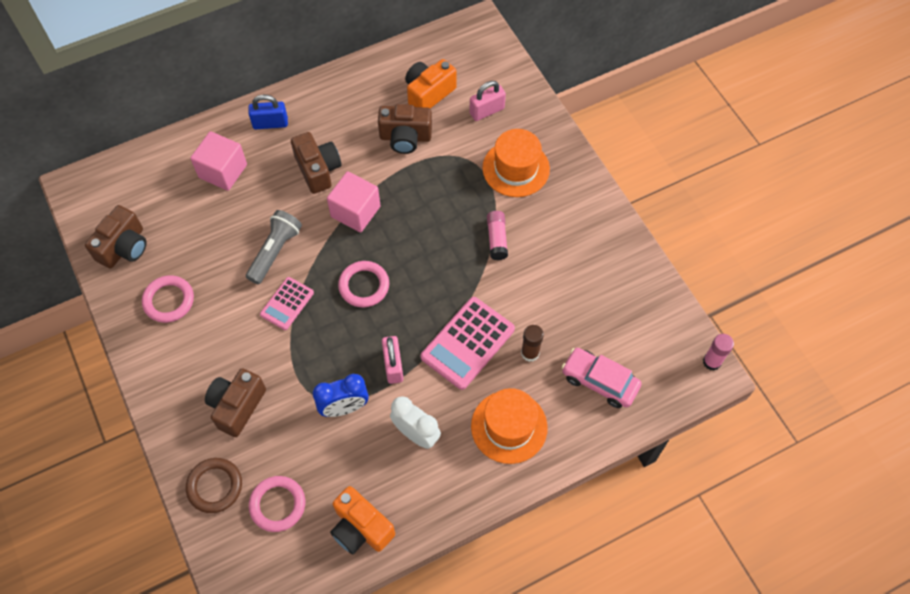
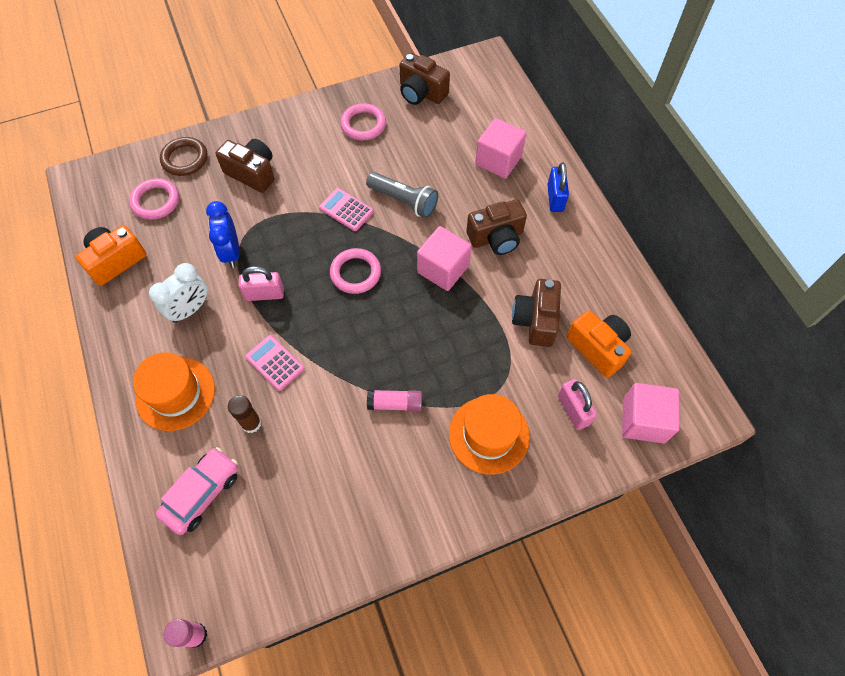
camera: 95 degrees right, 0 degrees up
(467, 343) = (275, 363): pink calculator -> pink calculator, size x0.59
(490, 65) = (643, 420): none -> pink cube

